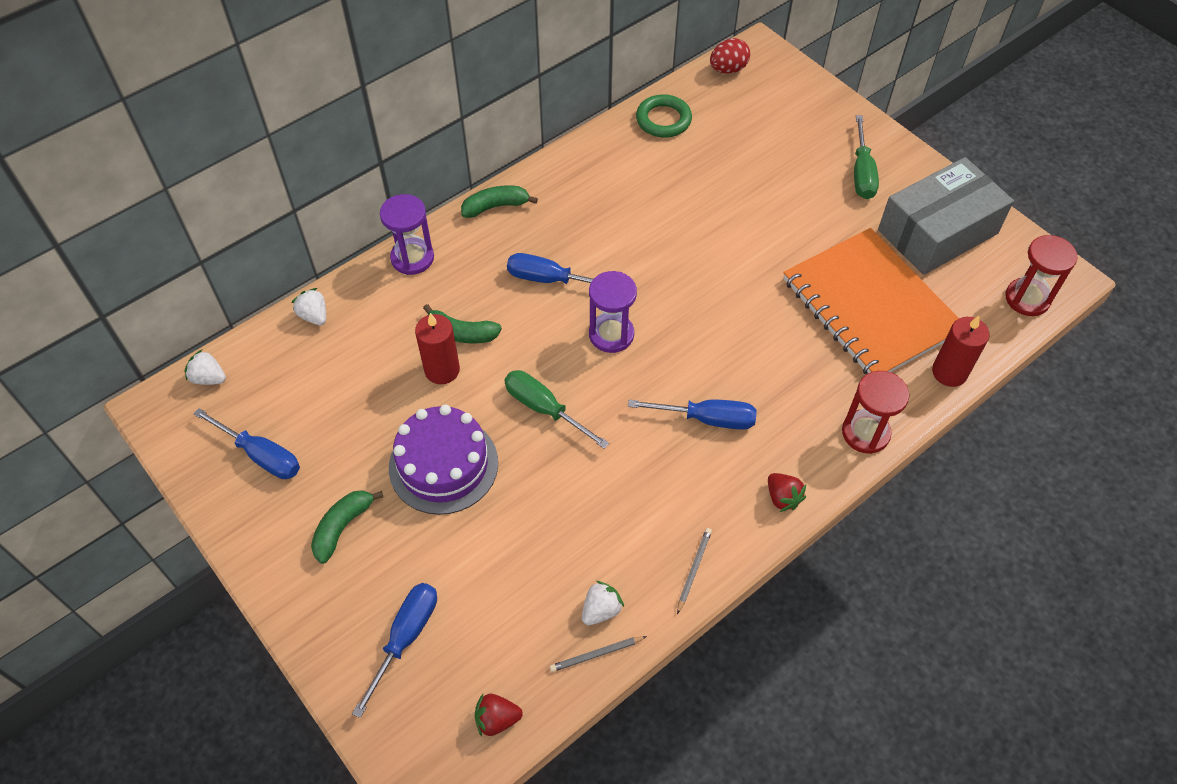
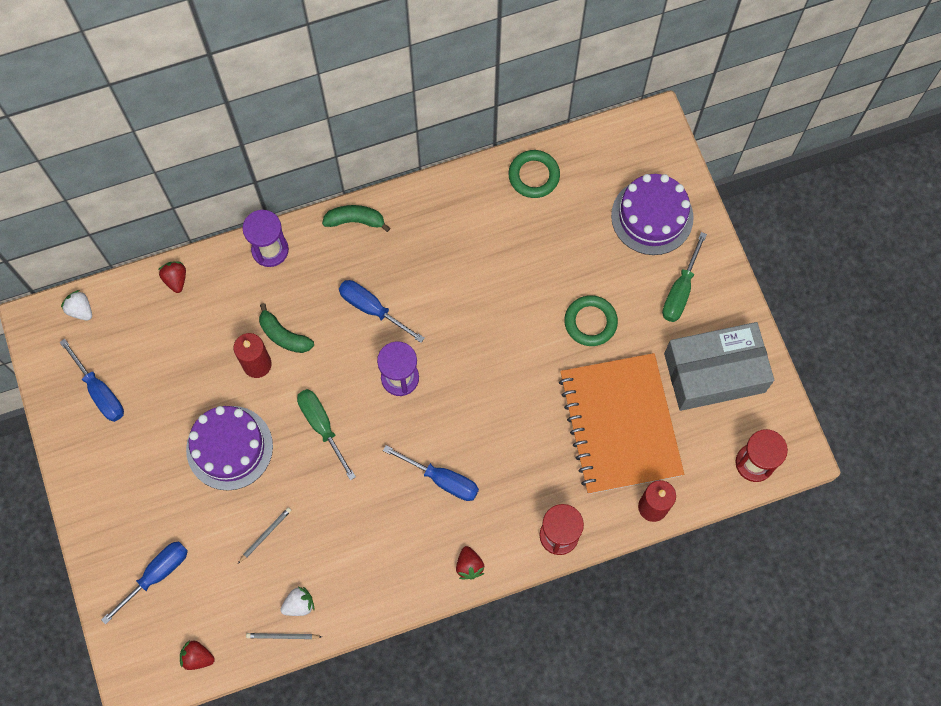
camera: 20 degrees right, 15 degrees up
(314, 316) = (176, 279): white strawberry -> red strawberry
(342, 527) = (140, 473): green banana -> none
(693, 570) = (378, 598): grey pencil -> grey pencil (265, 534)
(728, 69) = (616, 138): red egg -> none
(788, 225) = (590, 322): none -> green ring
(798, 121) = (652, 216): none -> purple cake

